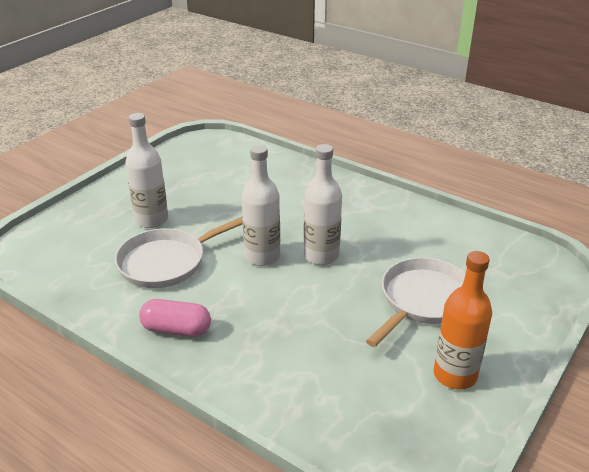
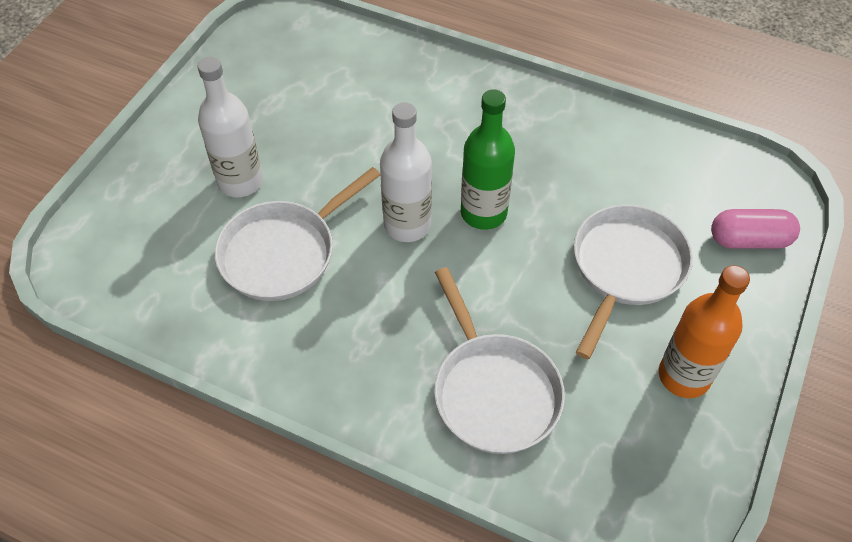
camera: 10 degrees left, 20 degrees up
(176, 329) = (328, 360): pink capsule -> pink capsule (749, 240)
(297, 364) = (493, 390): none -> white pan
(321, 256) = (483, 213): white bottle -> green bottle

